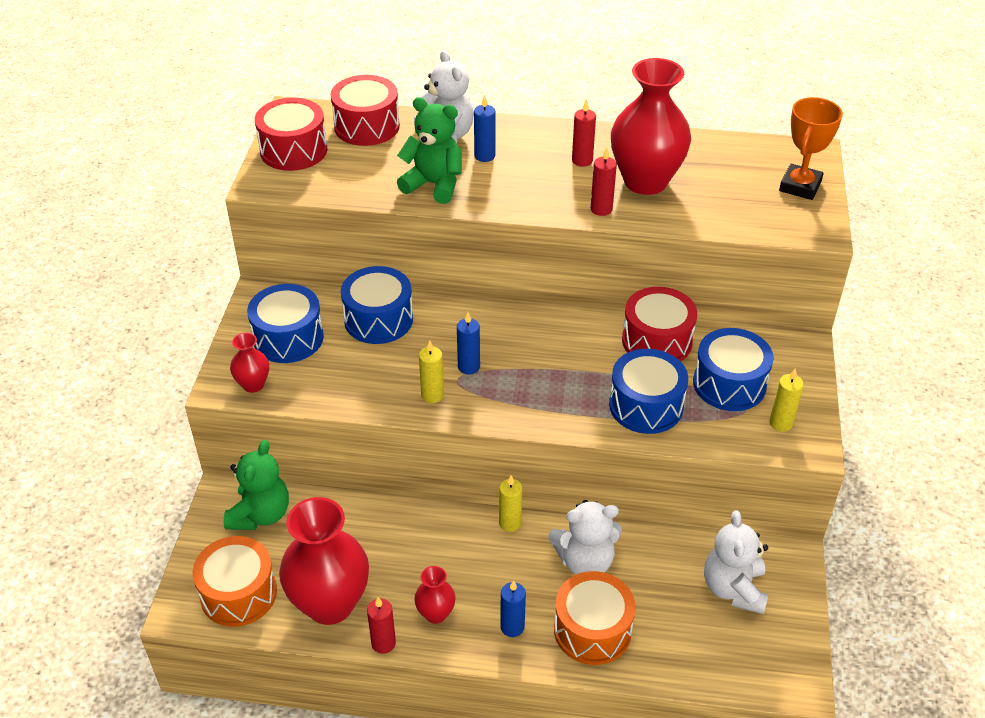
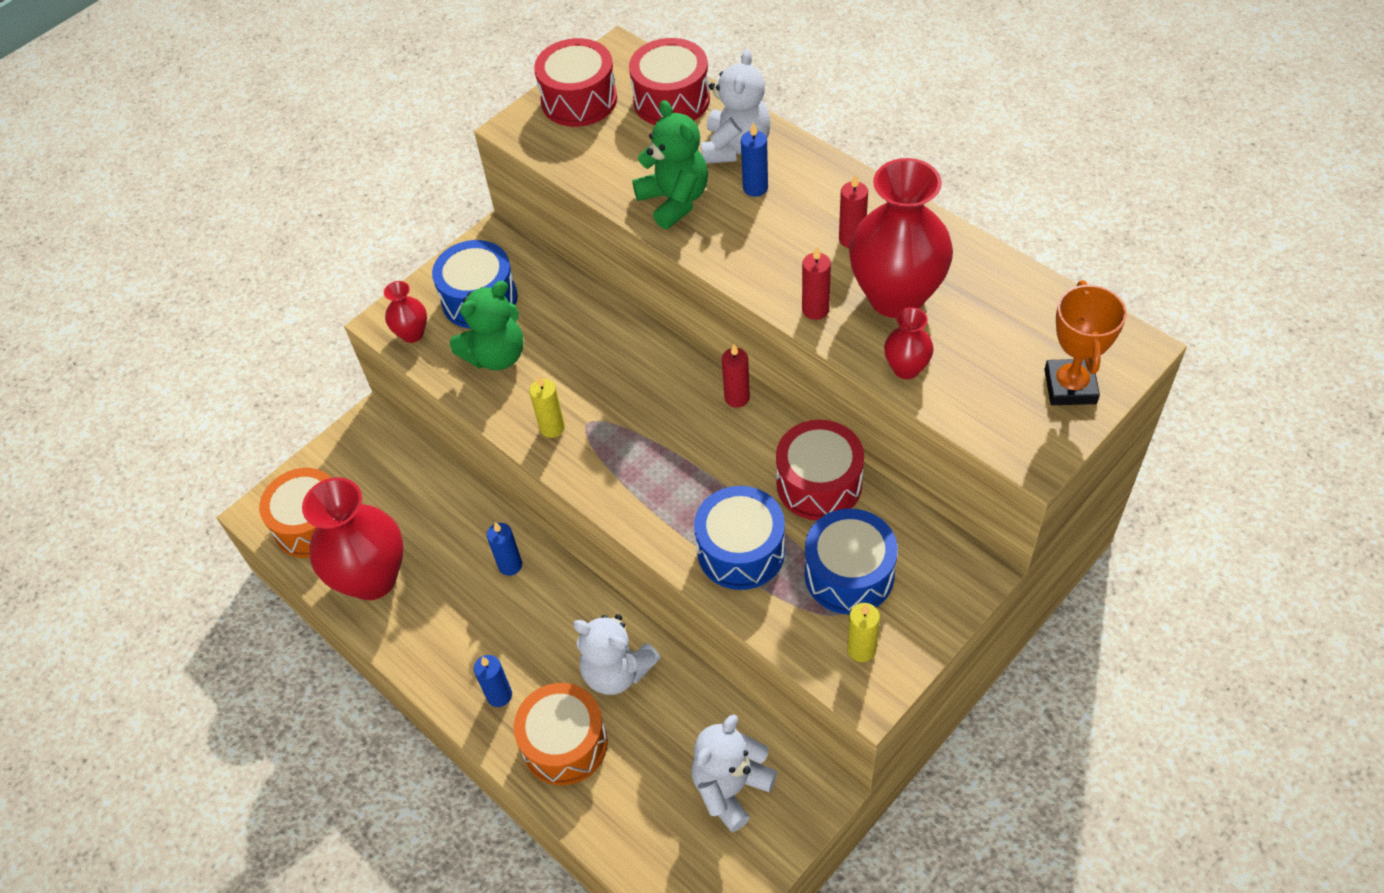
camera: 40 degrees right, 10 degrees up
(260, 514) = (385, 458): green teddy bear -> green teddy bear (496, 355)
(378, 319) = (573, 319): blue drum -> none
(383, 643) = (384, 642): red candle -> red candle (737, 398)
(435, 614) = (447, 641): red vase -> red vase (906, 368)
(469, 367) = (610, 414): blue candle -> blue candle (510, 565)
(510, 523) = (582, 591): yellow candle -> none
(800, 186) = (1070, 386): orange trophy -> orange trophy turned 60 degrees counterclockwise

